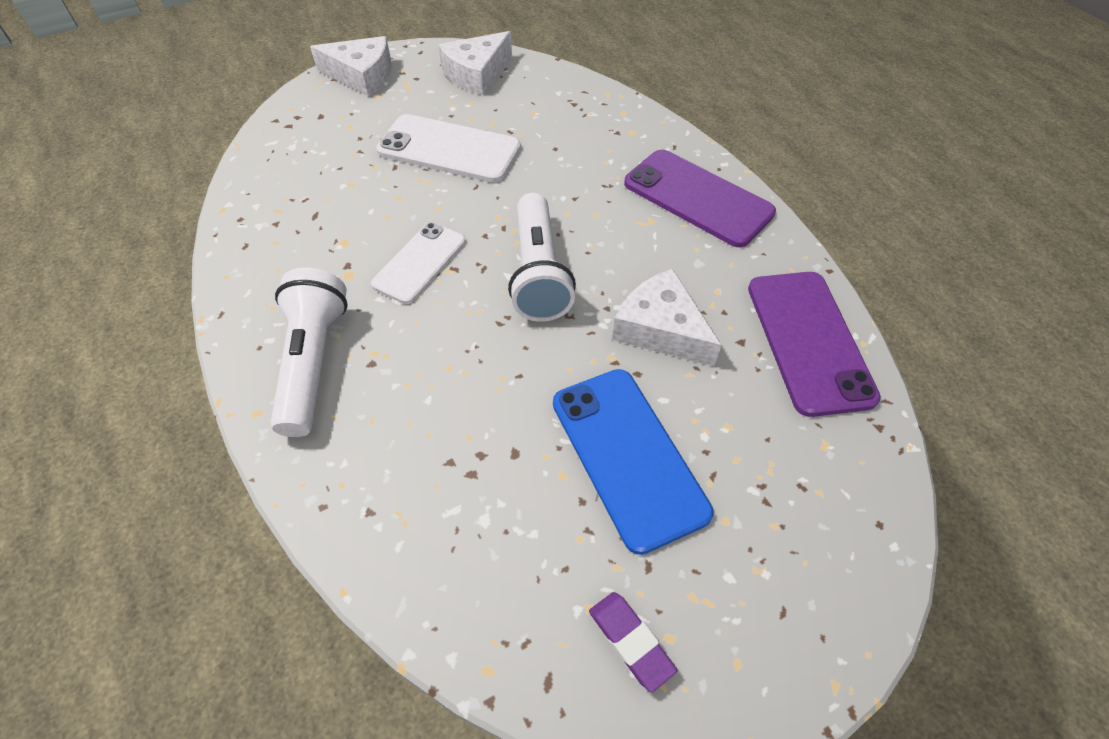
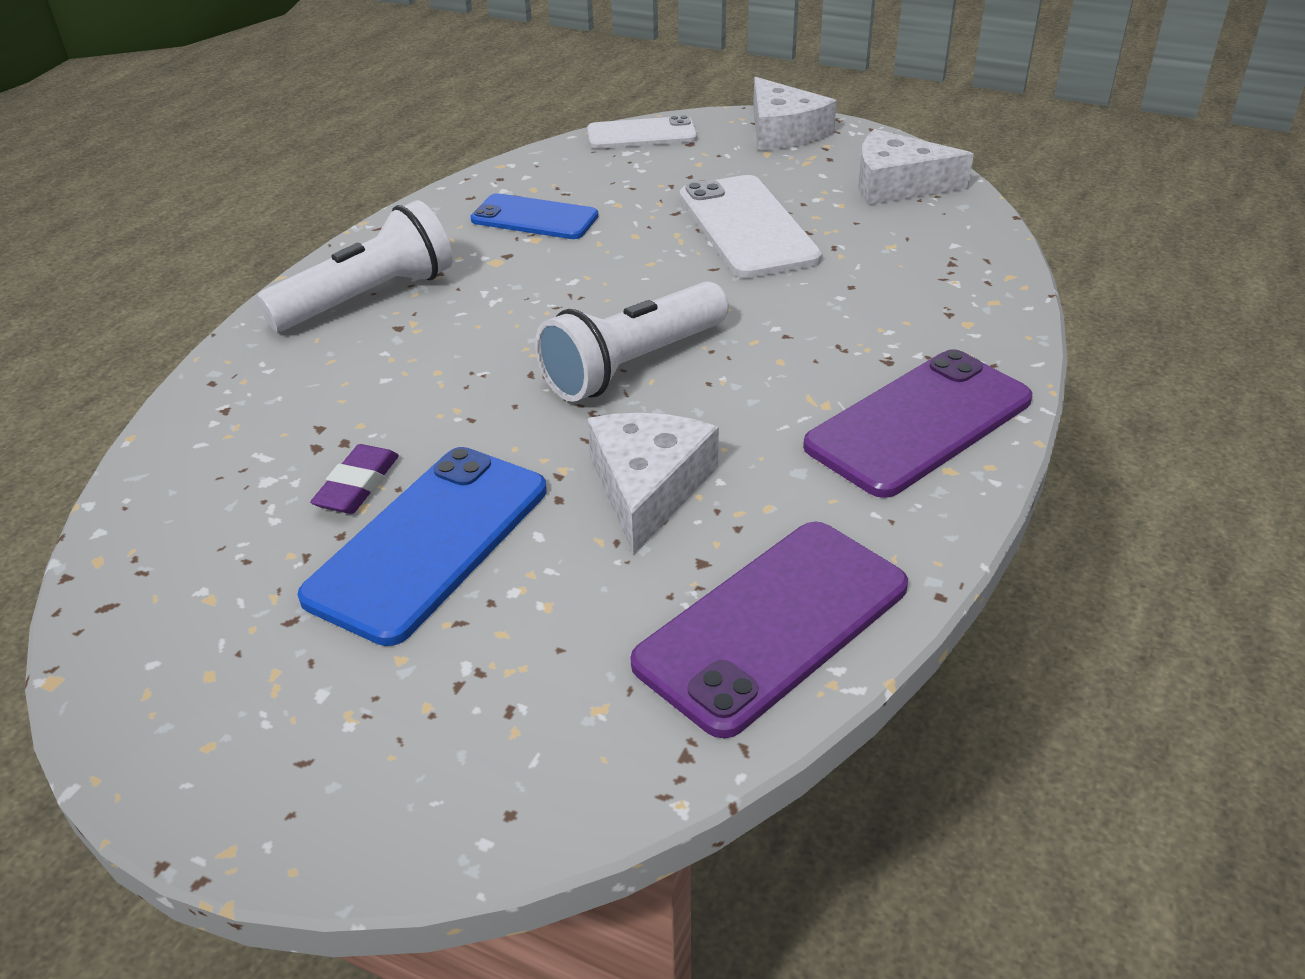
camera: 55 degrees right, 15 degrees down
(317, 229) = (534, 218): none -> blue phone
(419, 262) = (558, 289): white phone -> white phone (642, 134)
(631, 641) = (186, 646): purple eraser -> purple eraser (358, 485)
(697, 198) = (918, 423): purple phone -> purple phone turned 45 degrees clockwise

